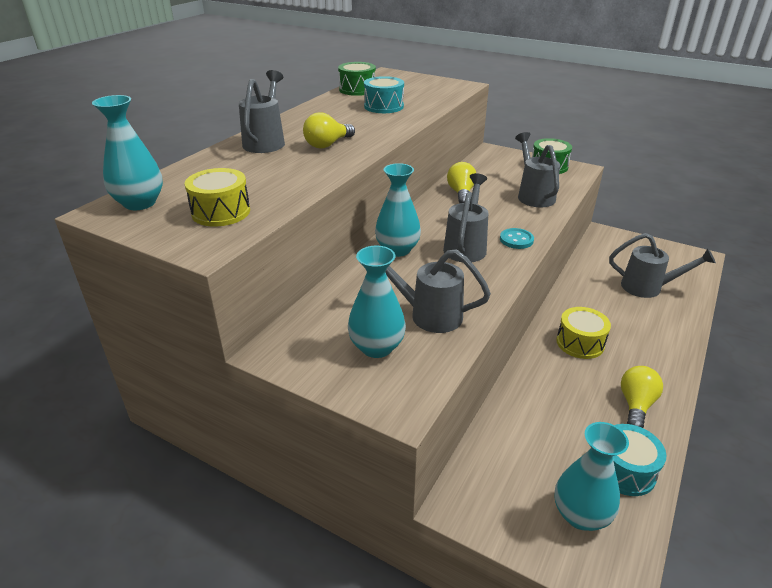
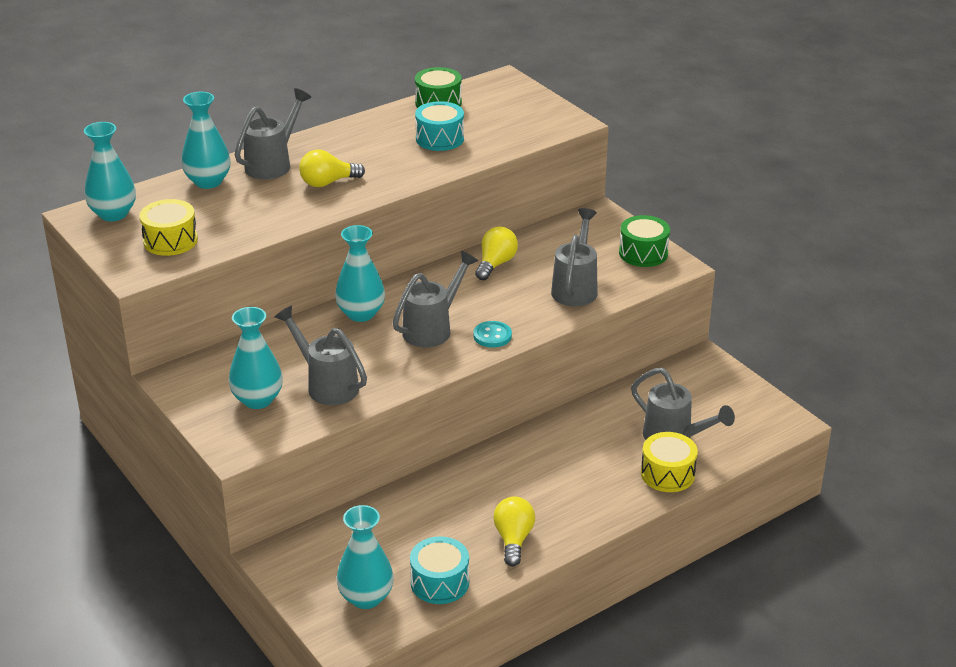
camera: 25 degrees right, 0 degrees up
(217, 162) = (208, 181): none -> turquoise vase
(580, 343) = (524, 469): yellow drum -> yellow drum (667, 474)
(636, 405) = (513, 539): yellow light bulb -> yellow light bulb turned 45 degrees counterclockwise

